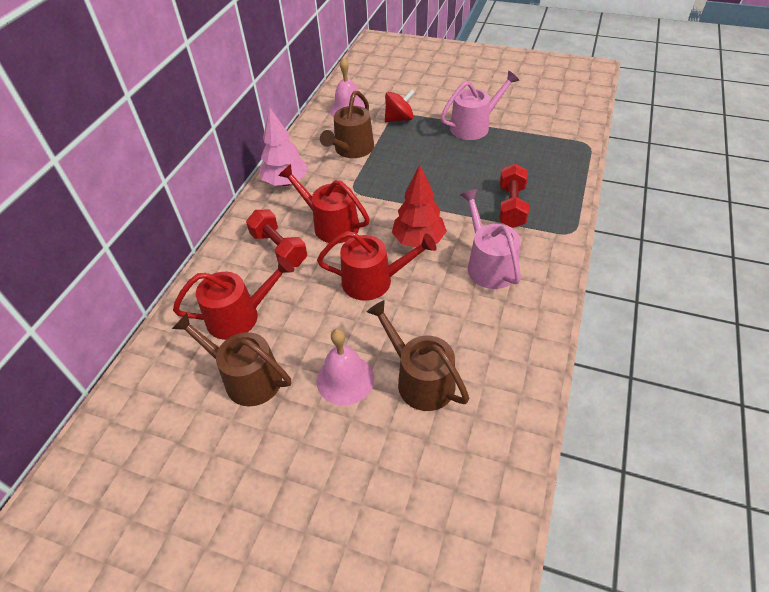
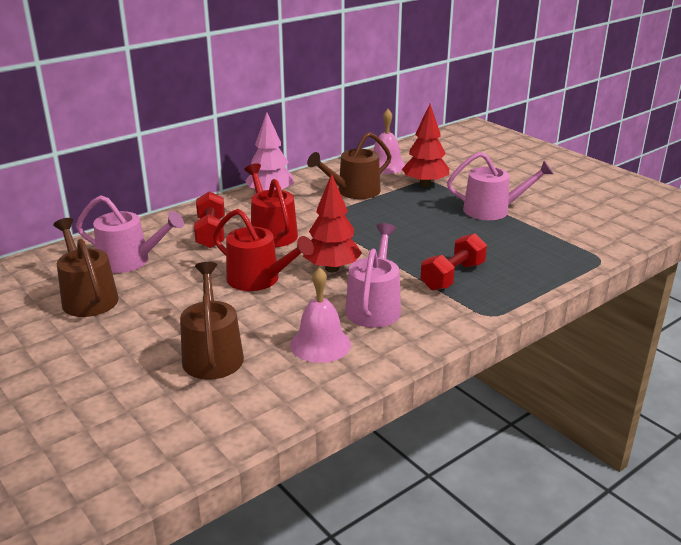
camera: 30 degrees right, 20 degrees down
(239, 316) = (129, 261): red watering can -> pink watering can
(345, 379) = (155, 329): pink bell -> pink bell (320, 344)
(399, 119) = (425, 184): red spinning top -> red tree

